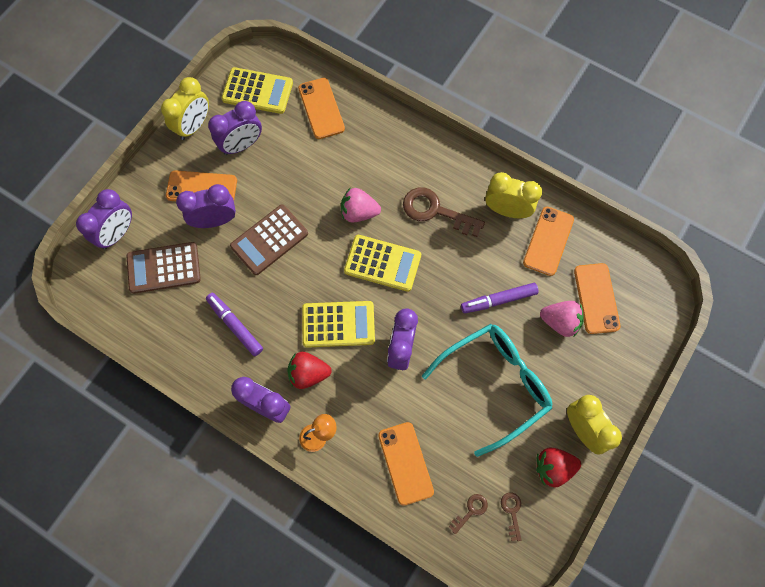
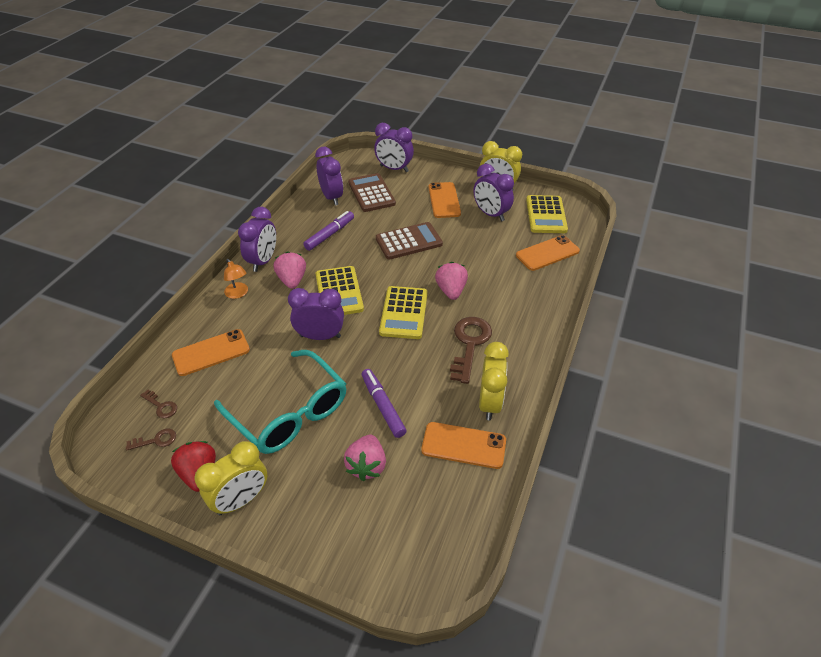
camera: 80 degrees right, 25 degrees down
(215, 220) = (418, 211): purple clock -> purple clock (332, 197)
(269, 240) = (409, 241): brown calculator -> brown calculator turned 120 degrees clockwise
(308, 373) = (292, 280): red strawberry -> pink strawberry
(596, 298) = (402, 501): orange phone -> none

